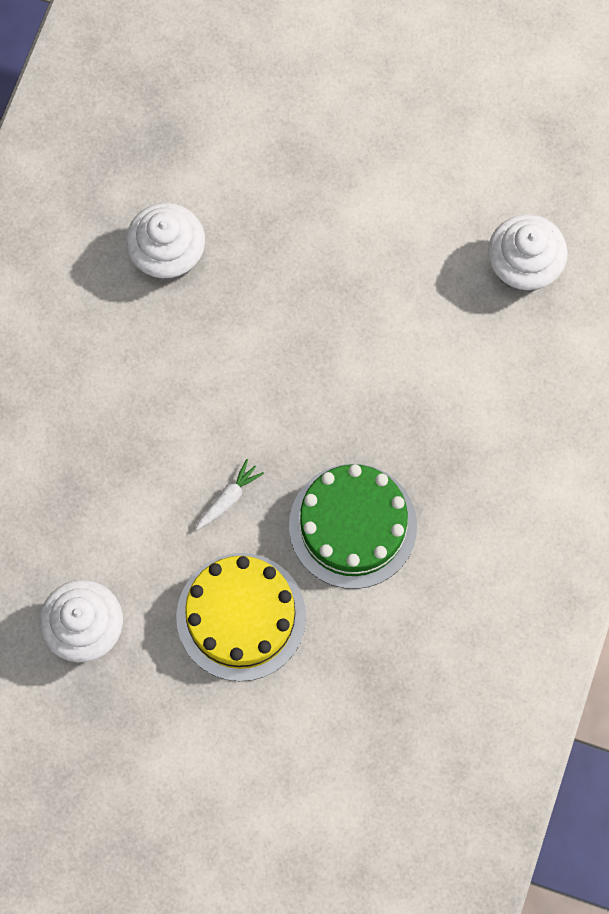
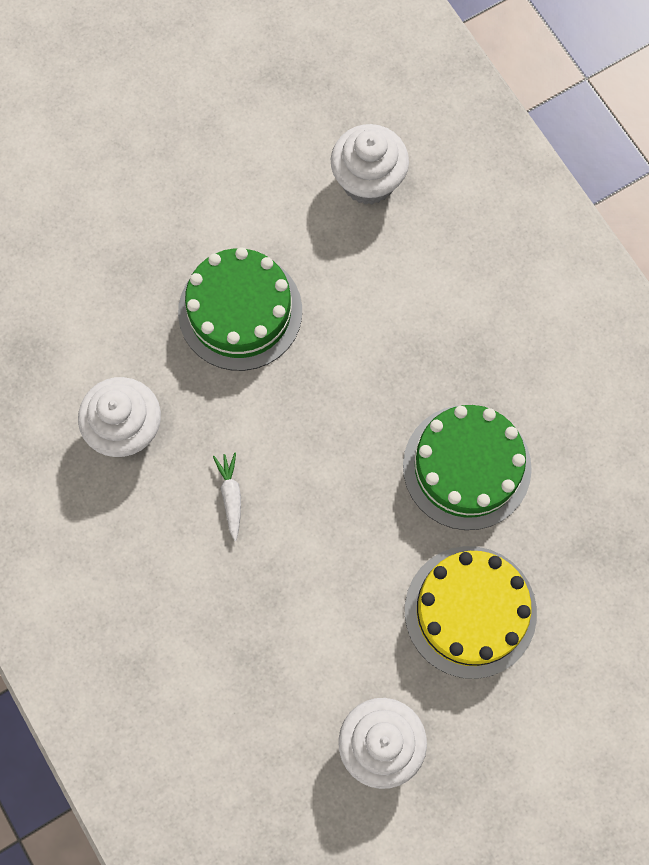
camera: 50 degrees left, 0 degrees up
(229, 498) = (365, 543): white carrot -> white carrot (231, 496)
(331, 261) = (240, 311): none -> green cake

